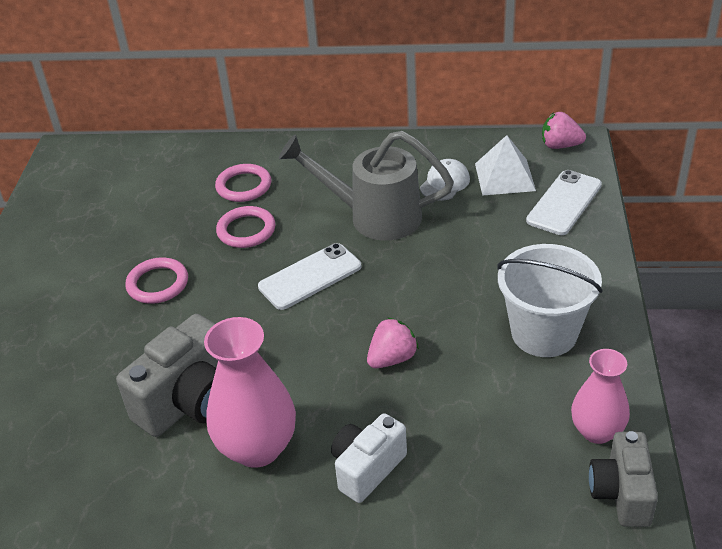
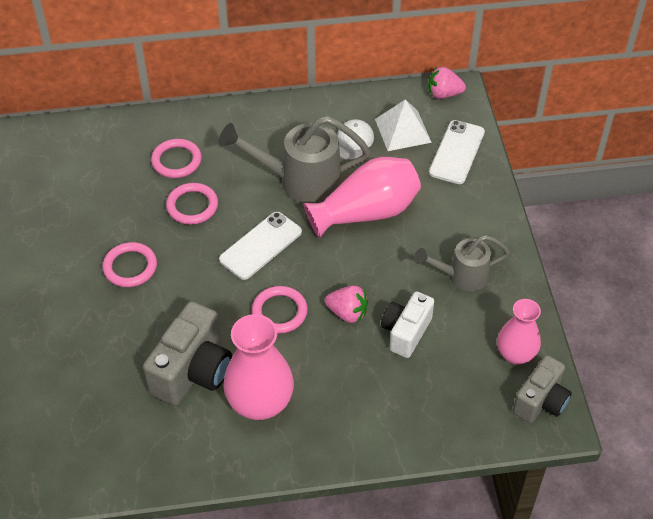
camera: 15 degrees left, 10 degrees up
(311, 348) = (279, 312): none -> pink ring
(367, 469) = (350, 408): white camera -> white camera (406, 332)
(392, 358) = (347, 313): pink strawberry -> pink strawberry turned 75 degrees clockwise
(442, 254) = (366, 212): none -> pink vase
(544, 333) = (462, 276): white bucket -> grey watering can
(621, 493) = (540, 401): grey camera -> grey camera turned 135 degrees counterclockwise

